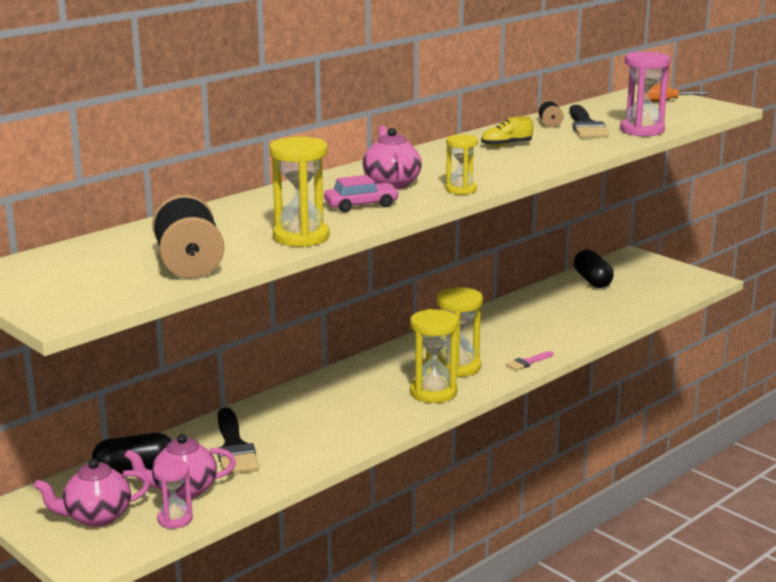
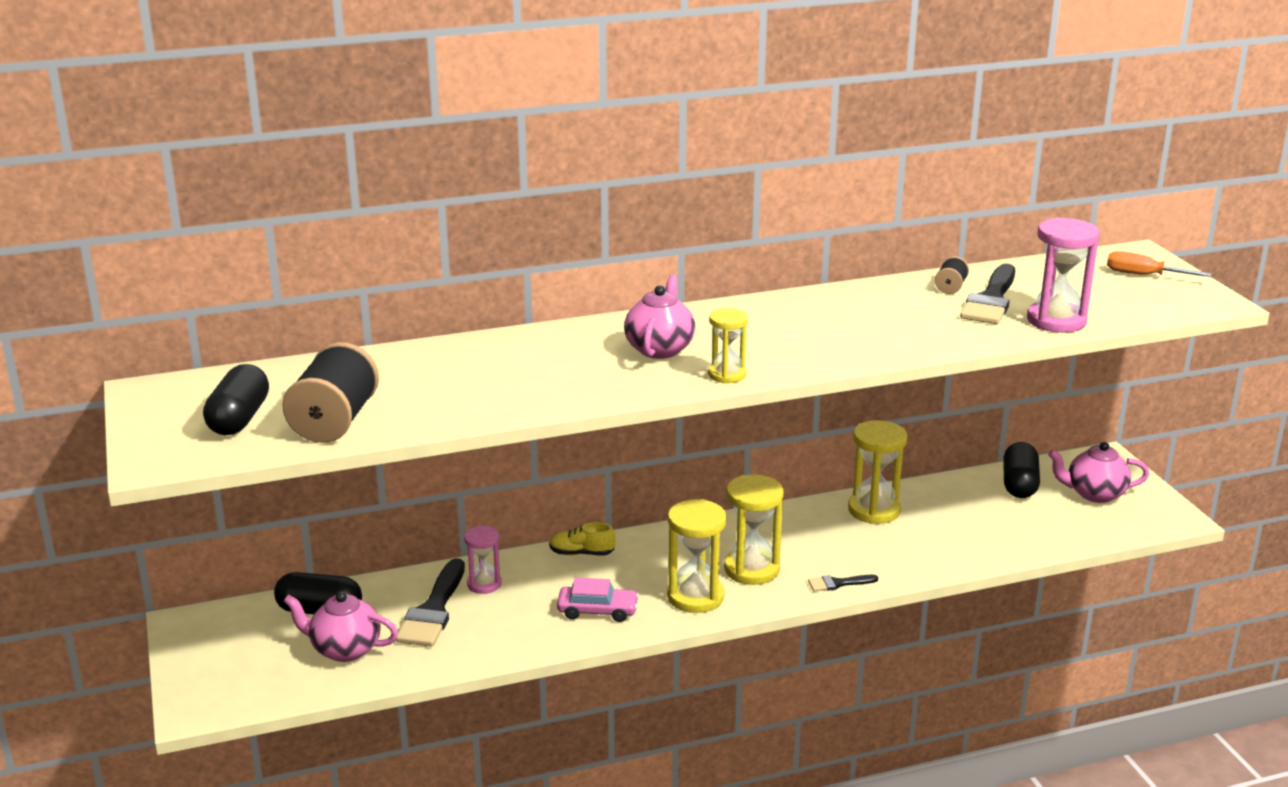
camera: 25 degrees right, 5 degrees up
(96, 517) = (243, 657): pink teapot -> pink teapot (1094, 494)
(101, 276) = (239, 419): none -> black capsule
(175, 519) = (310, 682): pink hourglass -> pink hourglass (484, 584)
(301, 237) = (481, 409): yellow hourglass -> yellow hourglass (874, 510)
(361, 205) = (592, 375): pink car -> pink car (597, 611)
(506, 145) = (857, 314): yellow shoe -> yellow shoe (581, 553)
(528, 362) = (838, 583): pink brush -> black brush

